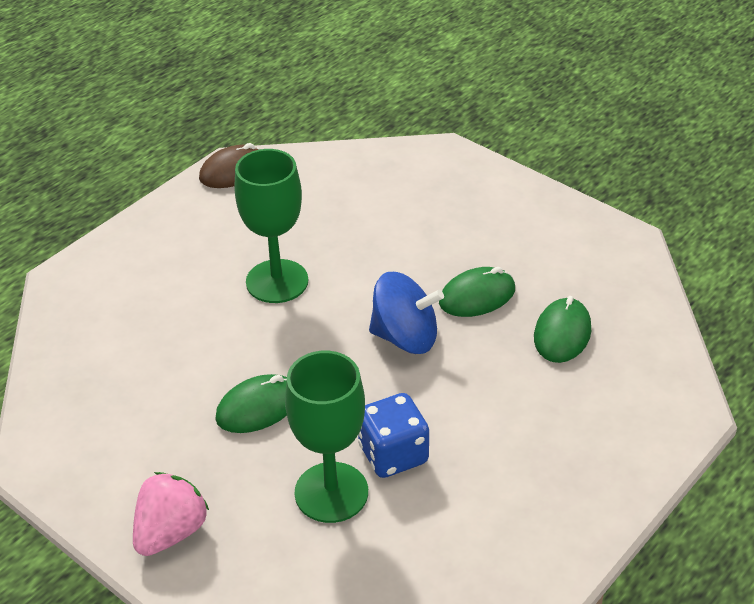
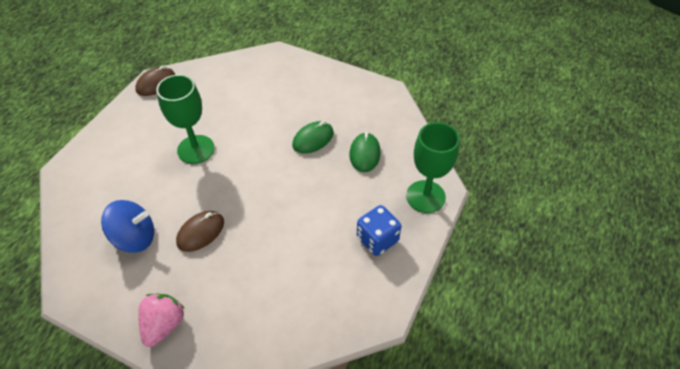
camera: 15 degrees left, 10 degrees up
(258, 407) = (201, 232): green mouse -> brown mouse
(331, 492) = (255, 278): green goblet -> green goblet (425, 196)
(393, 454) = (286, 247): blue dice -> blue dice (377, 239)
(405, 337) = (278, 172): blue spinning top -> blue spinning top (135, 237)

